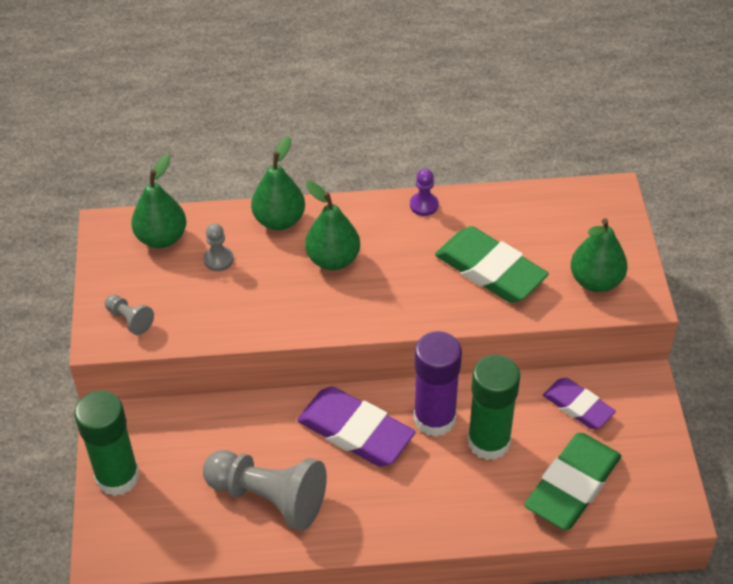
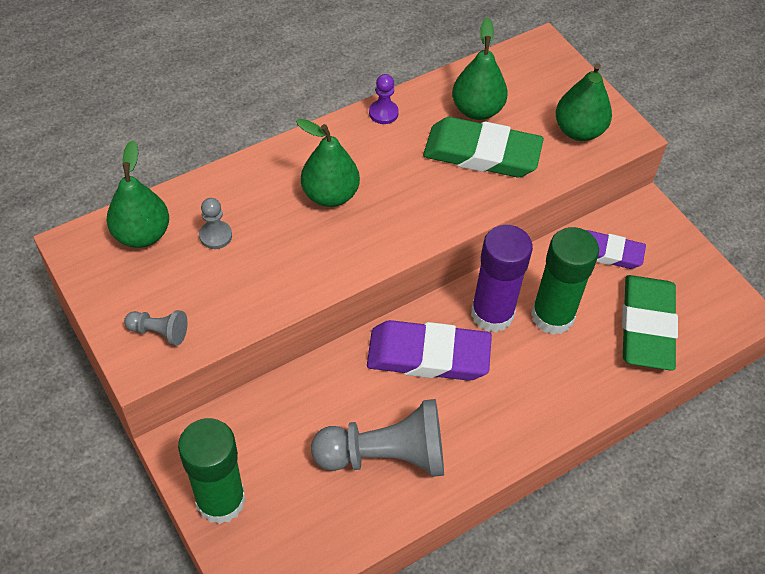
camera: 30 degrees left, 5 degrees up
(279, 220) = (253, 174): green pear -> green pear (477, 110)

